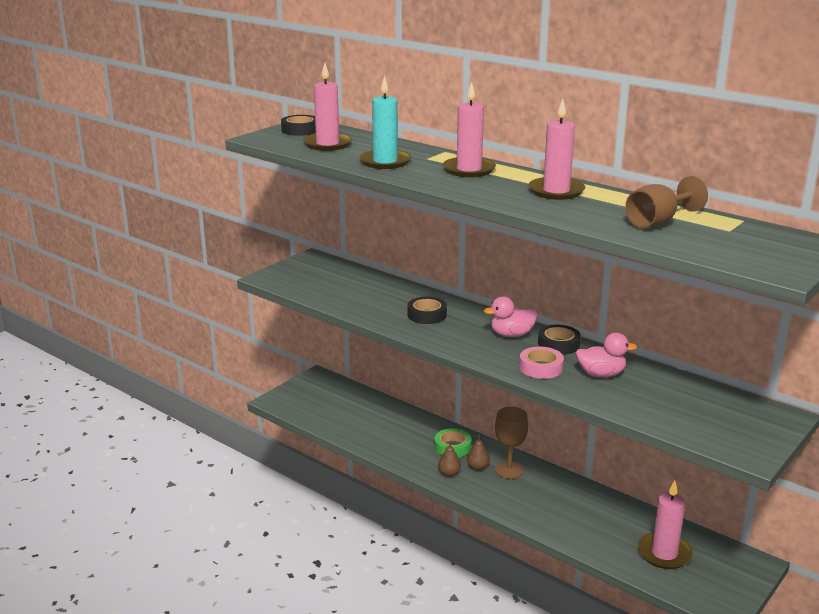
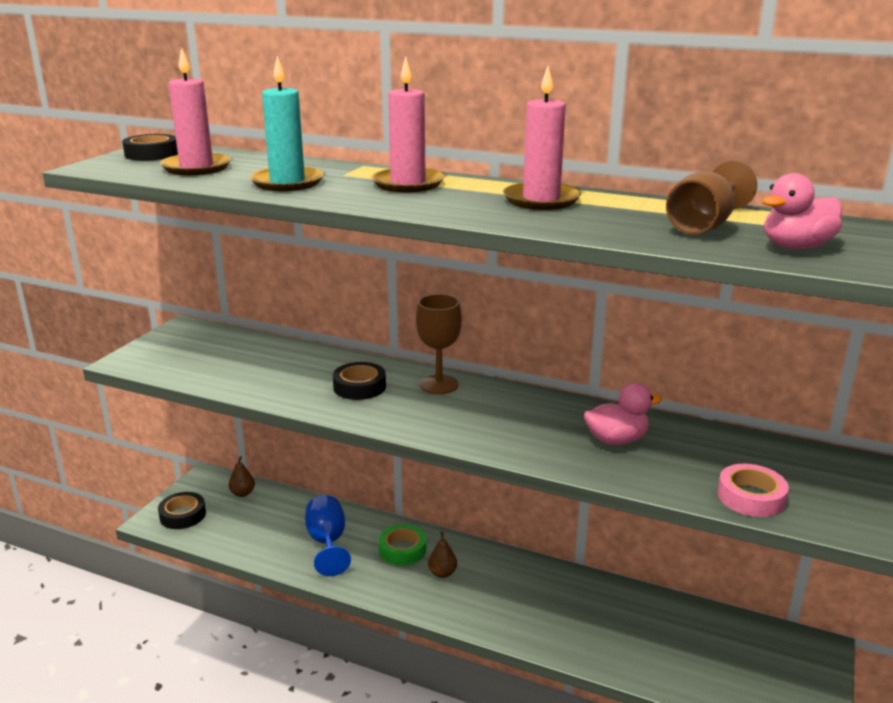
camera: 15 degrees left, 0 degrees up
(397, 434) = (327, 543): none -> blue goblet
(449, 473) = (409, 589): brown pear -> brown pear (242, 493)
(509, 470) = (482, 570): brown goblet -> brown goblet (439, 385)
(511, 335) = (480, 400): pink duck -> pink duck (796, 247)
(541, 367) = (537, 441): pink tape -> pink tape (751, 497)
(558, 344) = (544, 405): black tape -> black tape (182, 515)
(664, 553) = (710, 655): pink candle -> none

